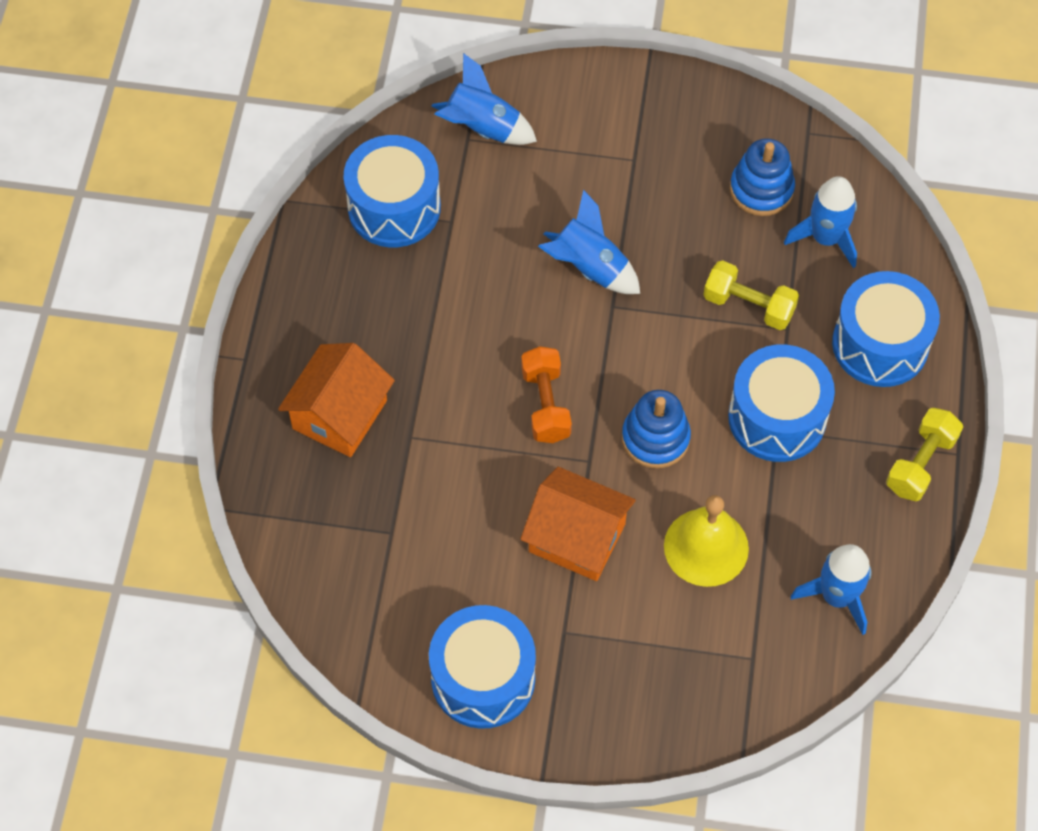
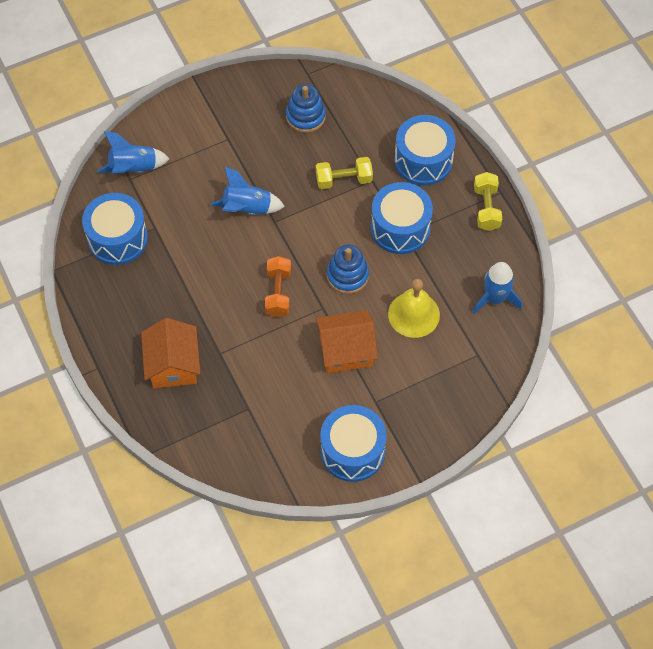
camera: 35 degrees left, 0 degrees up
(546, 404) = (278, 293): orange dumbbell -> orange dumbbell turned 45 degrees clockwise
(825, 238) = (357, 123): blue rocket -> none

